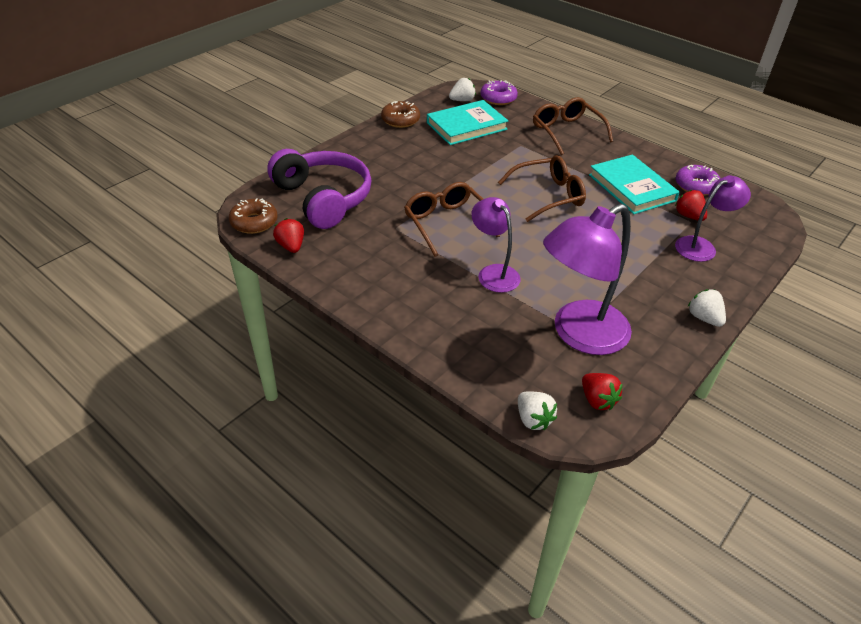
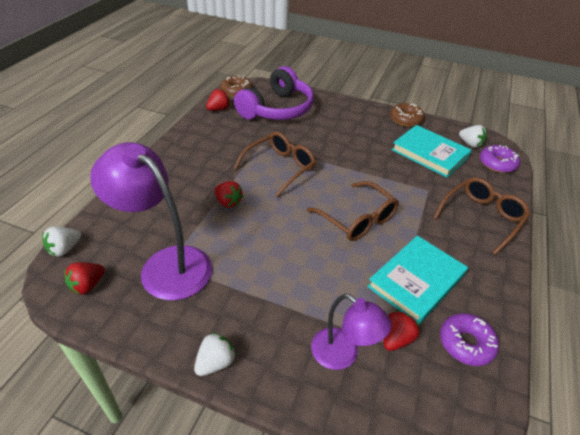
camera: 70 degrees right, 0 degrees up
(493, 273) = (228, 202): purple lamp -> red strawberry

